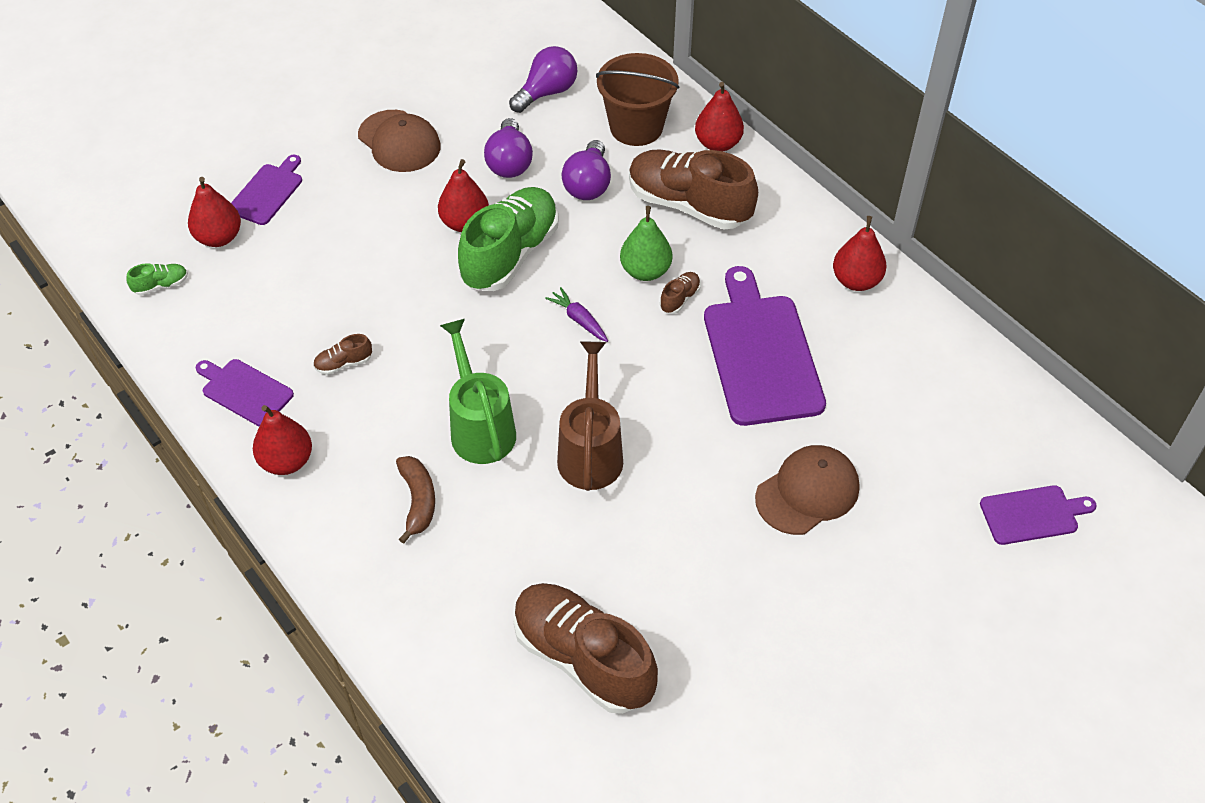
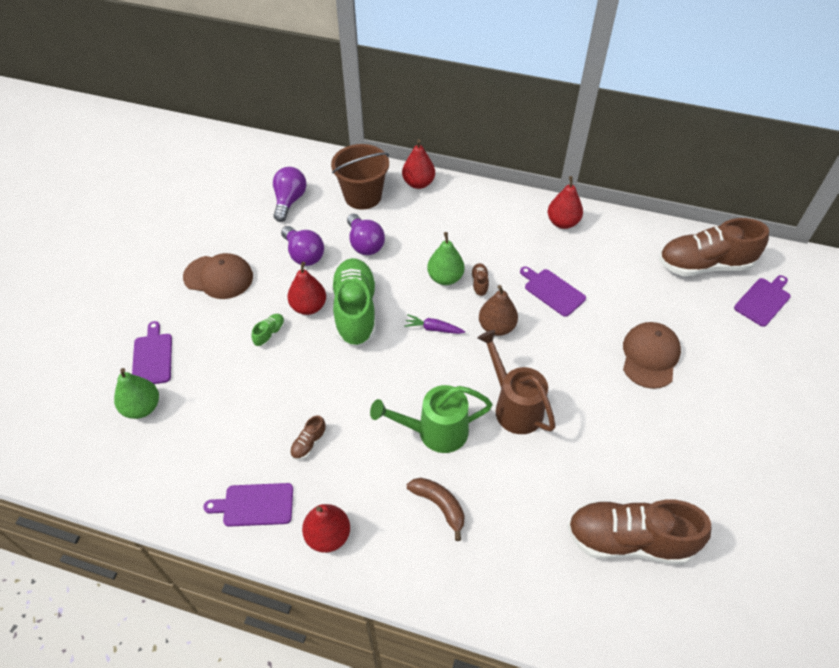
camera: 35 degrees left, 0 degrees up
(161, 285) = (125, 466): green shoe -> green shoe (270, 334)
(219, 237) = (142, 407): red pear -> green pear
(480, 427) = (435, 432): green watering can -> green watering can turned 45 degrees counterclockwise
(653, 357) = (496, 327): none -> brown pear
(688, 205) = (434, 226): brown shoe -> brown shoe (704, 265)
(760, 354) = (552, 291): purple cutting board -> purple cutting board, size x0.53

